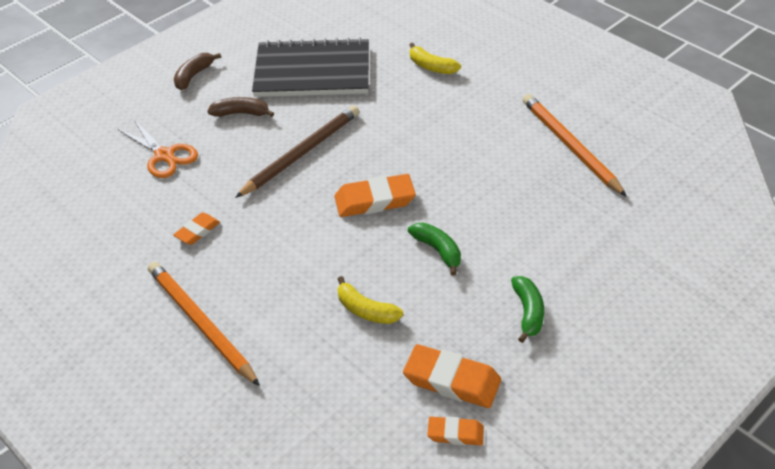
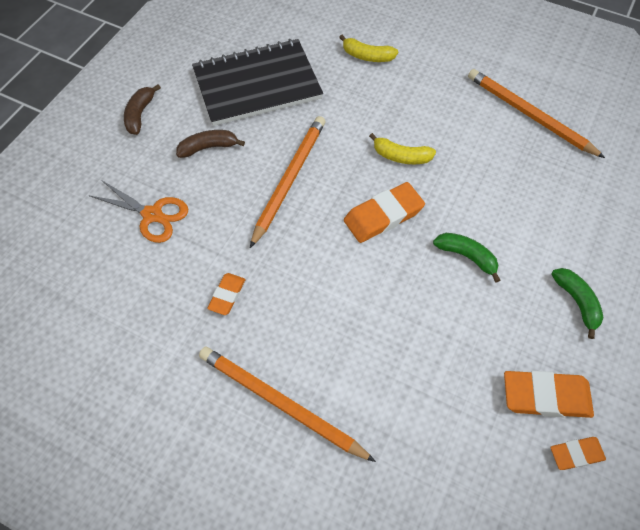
camera: 20 degrees left, 15 degrees up
(301, 153) = (289, 180): brown pencil -> orange pencil
(366, 310) = (432, 341): yellow banana -> yellow banana (401, 156)

